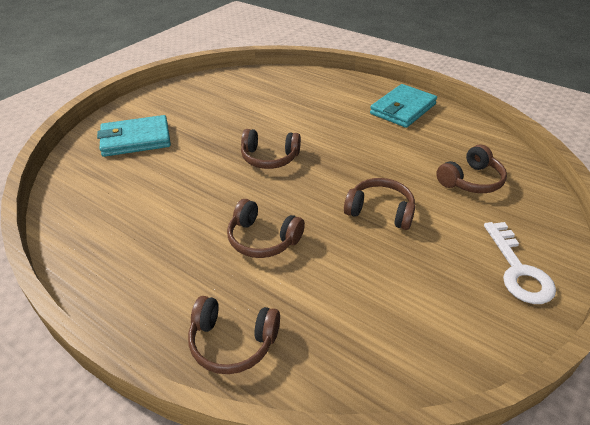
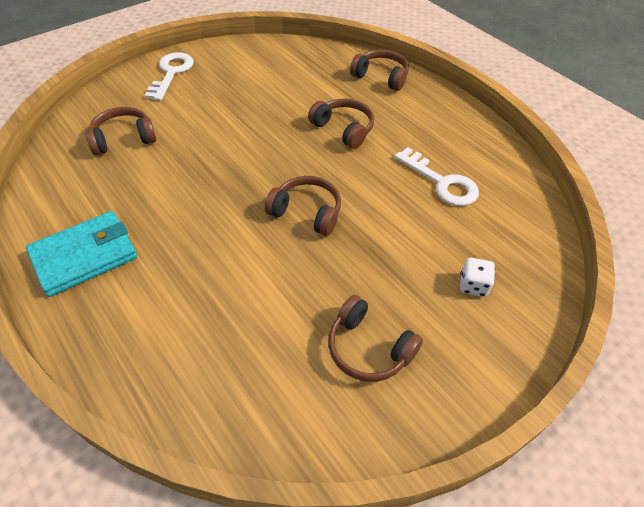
camera: 165 degrees left, 10 degrees up
(136, 139) = (473, 285): turquoise wallet -> white dice
(151, 204) = (442, 182): none -> white key
(380, 211) = (232, 130): brown headphones -> brown headphones (368, 348)

